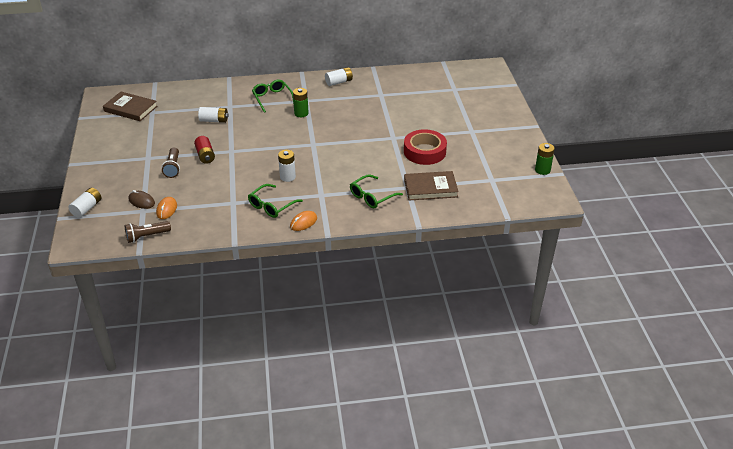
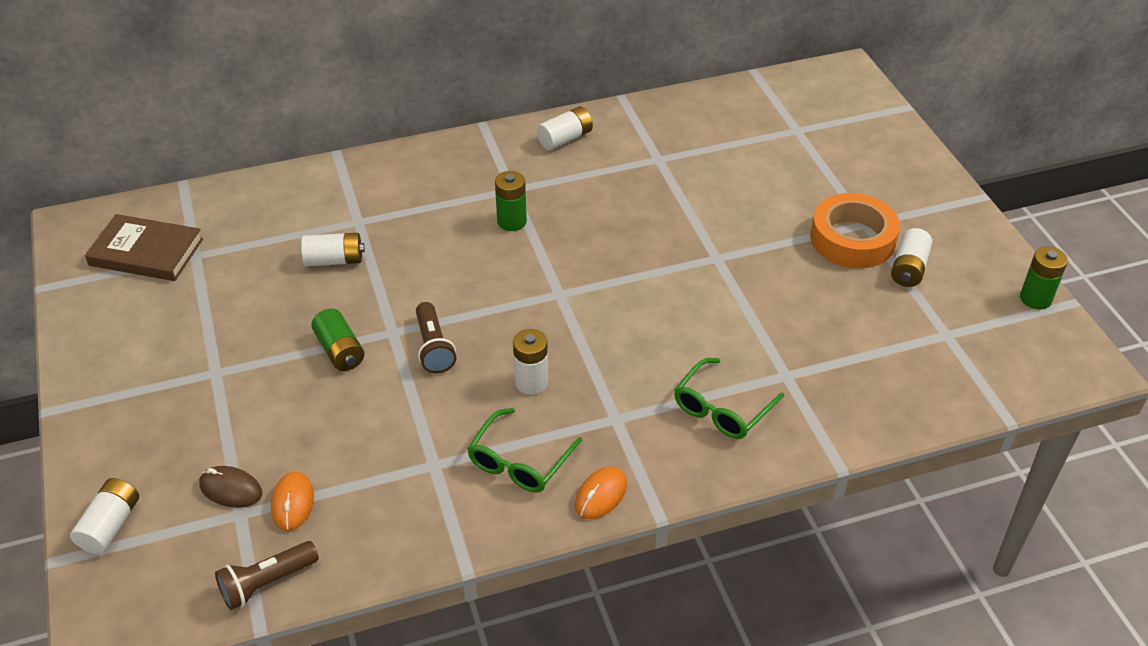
camera: 10 degrees left, 5 degrees up
(173, 168) = (277, 391): brown flashlight -> brown flashlight (433, 348)
(205, 155) = (340, 351): red battery -> green battery
(272, 99) = (442, 193): green glasses -> none
(424, 152) = (791, 284): red tape -> none
(430, 188) = (833, 371): brown book -> none
(462, 137) = (852, 239): none -> orange tape
(485, 151) = (908, 268): none -> white battery

